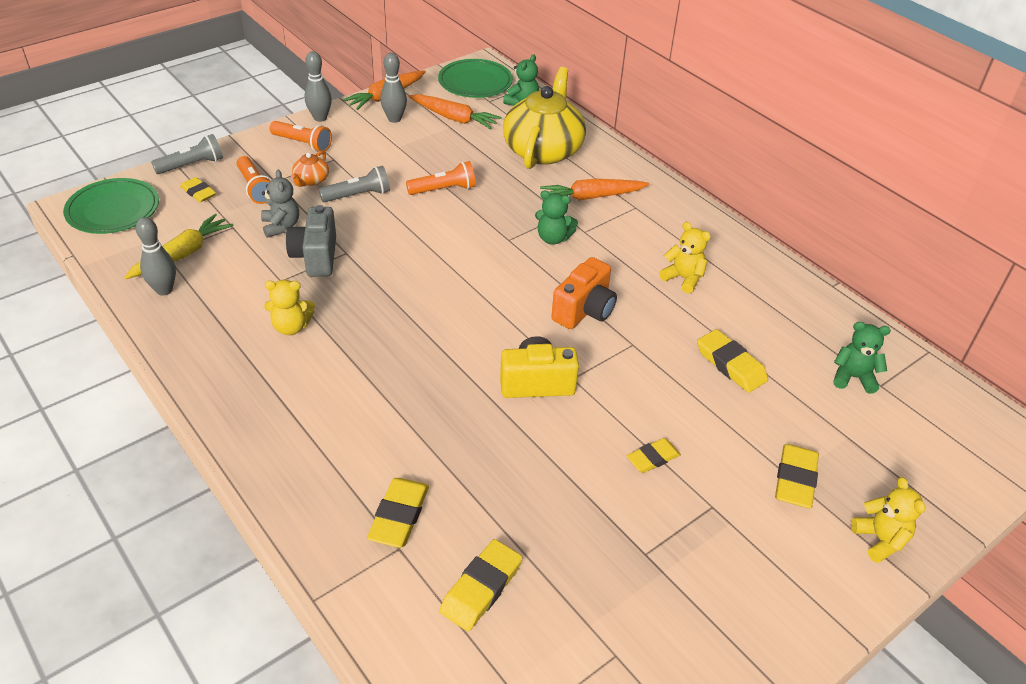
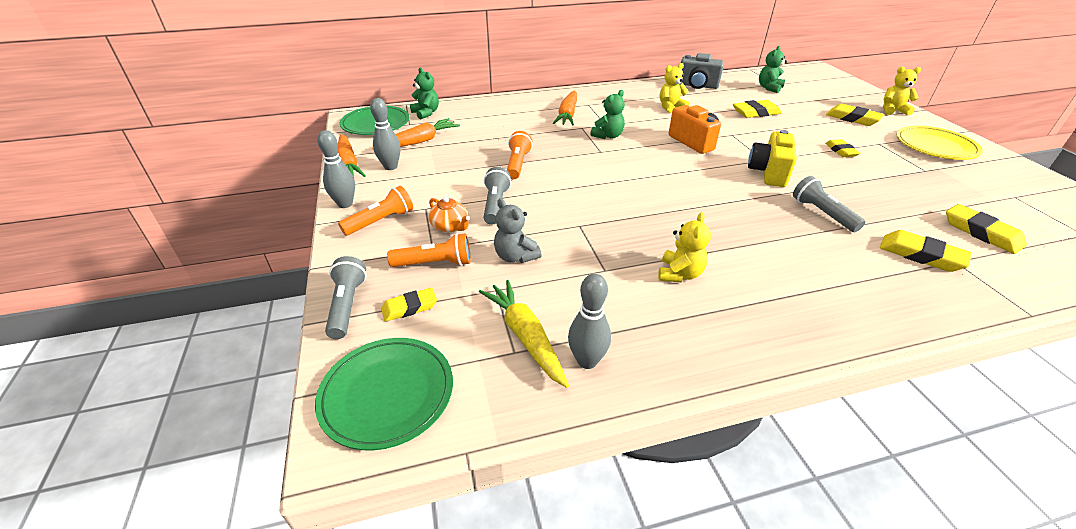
camera: 65 degrees left, 5 degrees down
(281, 226) = (515, 256): grey teddy bear -> grey teddy bear turned 135 degrees counterclockwise
(316, 257) = (577, 243): grey camera -> grey camera (697, 86)
(455, 431) = (822, 213): none -> grey flashlight
(543, 150) = (497, 118): yellow teapot -> none
(750, 580) = (935, 146): none -> yellow plate

